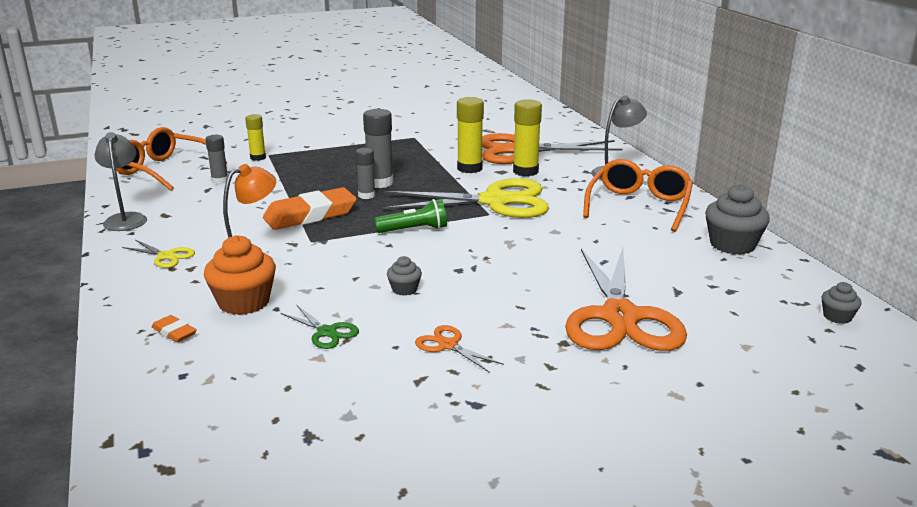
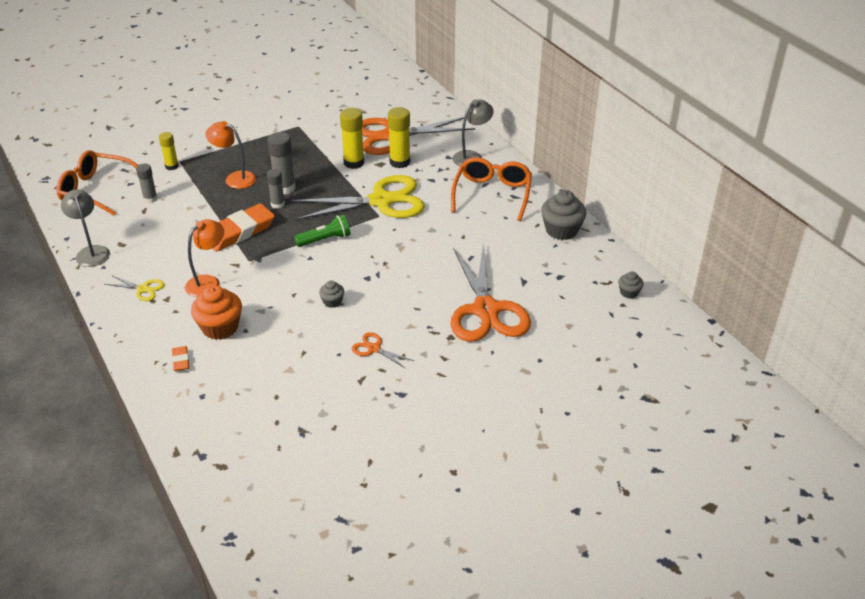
camera: 10 degrees left, 15 degrees up
(174, 332) = (181, 360): orange eraser -> orange eraser turned 45 degrees clockwise
(324, 171) = (234, 178): none -> orange lamp
(327, 332) = (288, 347): green scissors -> none

